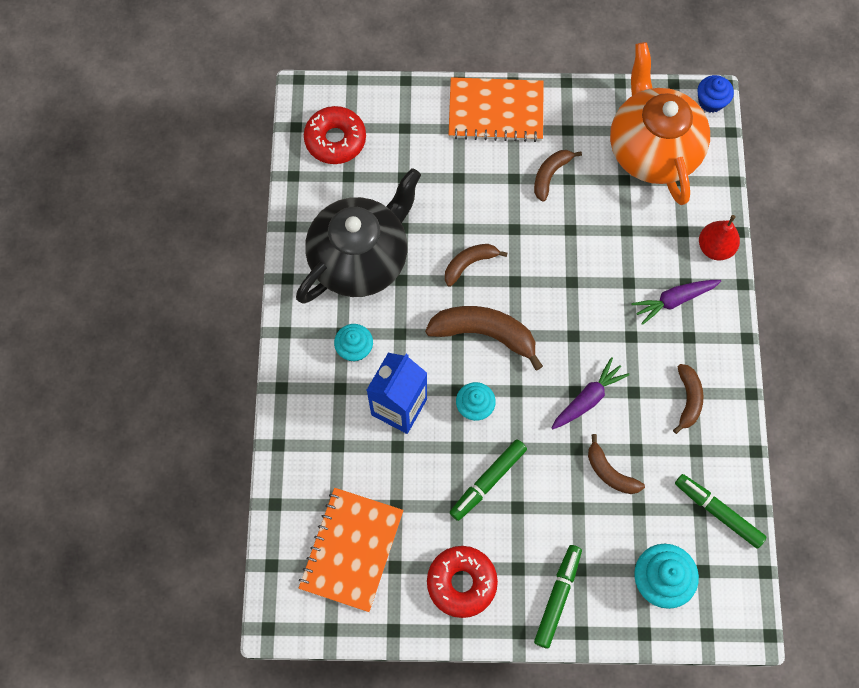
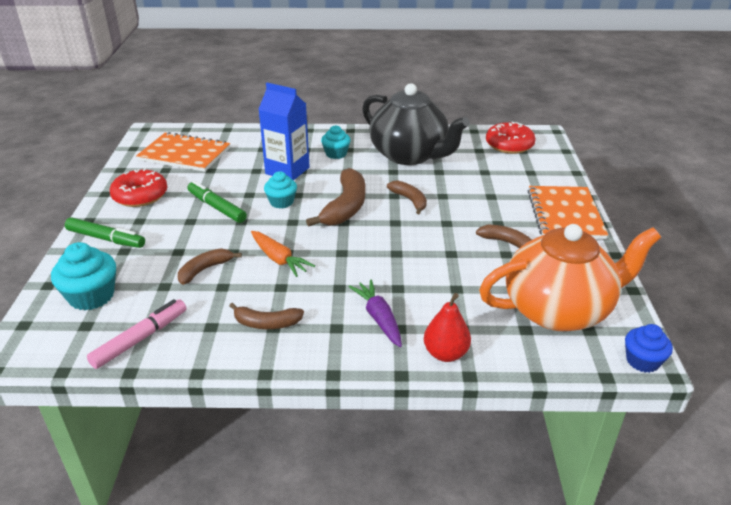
camera: 90 degrees right, 35 degrees down
(588, 398) = (279, 259): purple carrot -> orange carrot
(718, 512) = (140, 339): green marker -> pink marker

